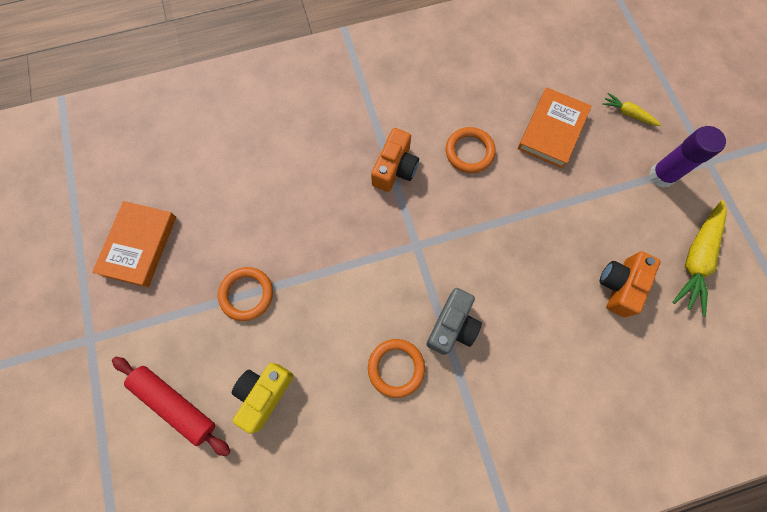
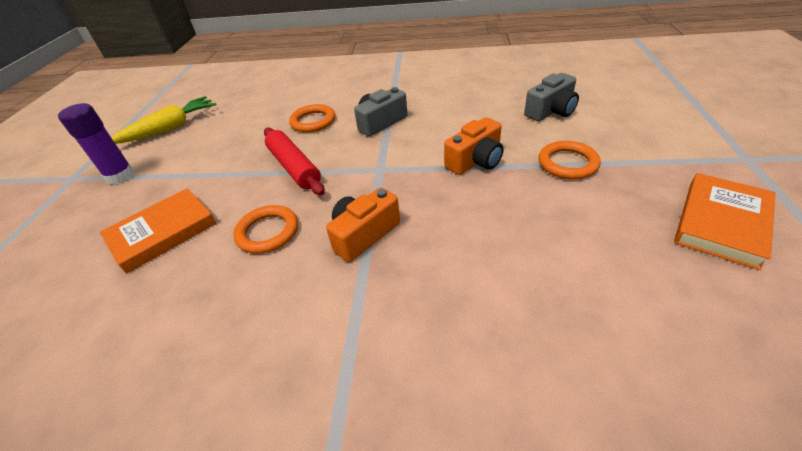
camera: 155 degrees left, 30 degrees down
(175, 404) = (633, 114): red rolling pin -> red rolling pin (294, 167)
(264, 394) = (551, 111): yellow camera -> grey camera
(396, 368) = (437, 110): orange ring -> orange ring (313, 121)
(620, 285) = (238, 124): orange camera -> orange camera (475, 161)
(628, 114) = (73, 230): yellow carrot -> none

